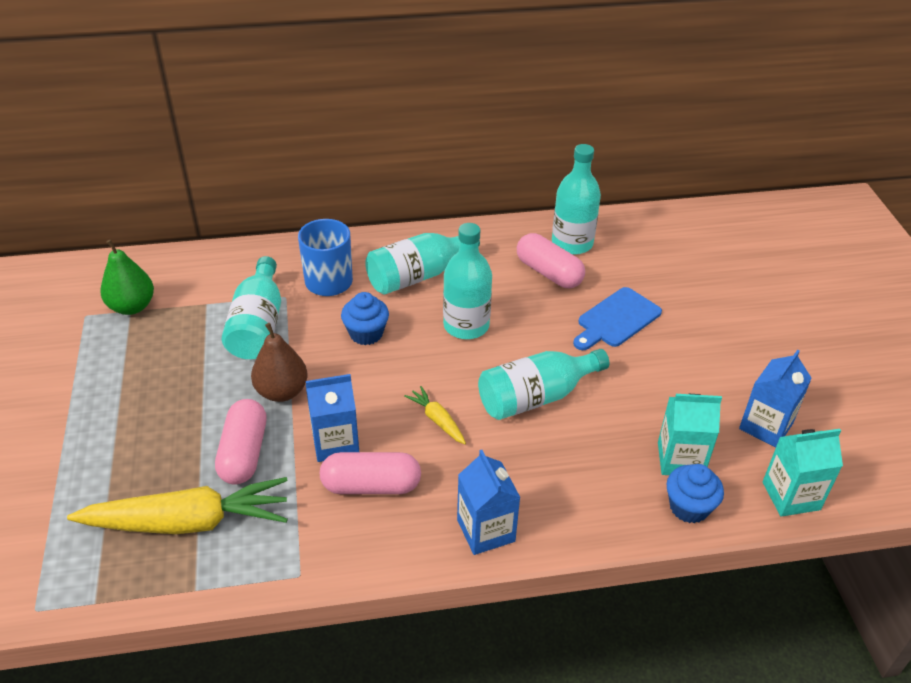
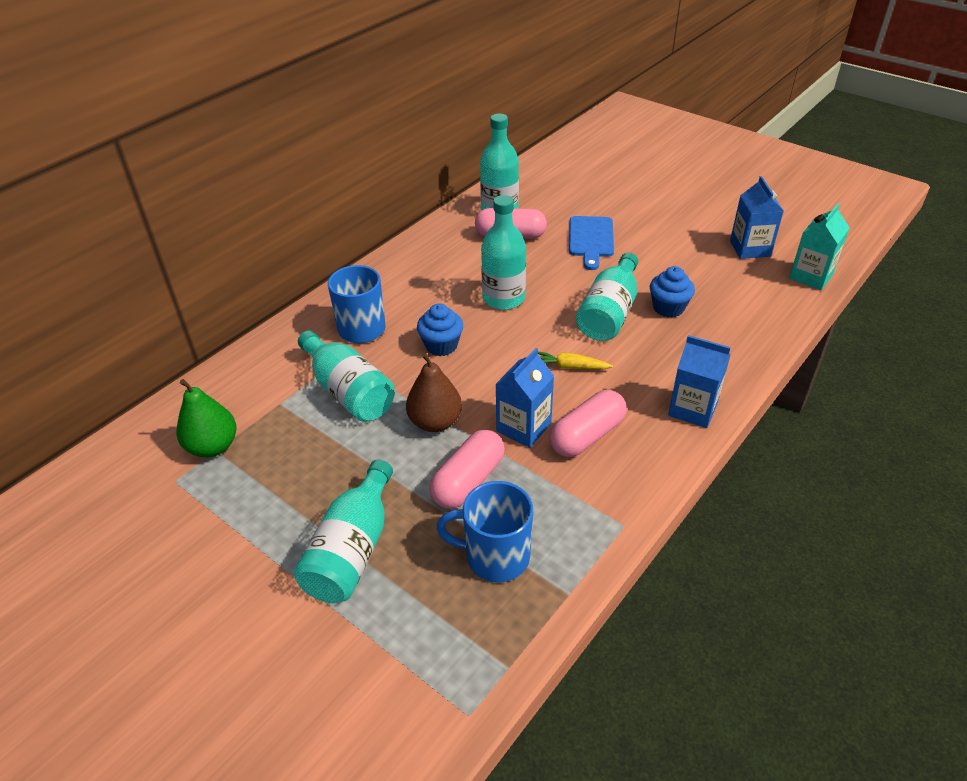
camera: 40 degrees left, 0 degrees up
(187, 522) = (495, 556): yellow carrot -> blue mug
(244, 453) = (468, 481): pink capsule -> pink capsule turned 75 degrees clockwise
(418, 275) = (423, 287): turquoise bottle -> turquoise bottle (352, 550)
(680, 459) = (735, 294): turquoise carton -> none
(689, 507) = (775, 317): blue cupcake -> blue cupcake (668, 308)

